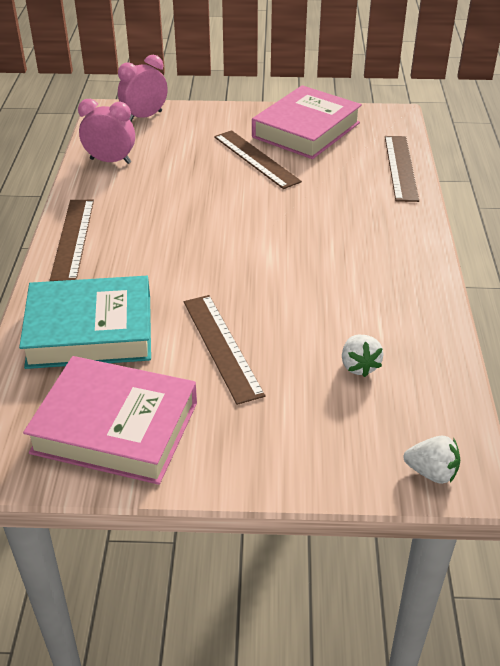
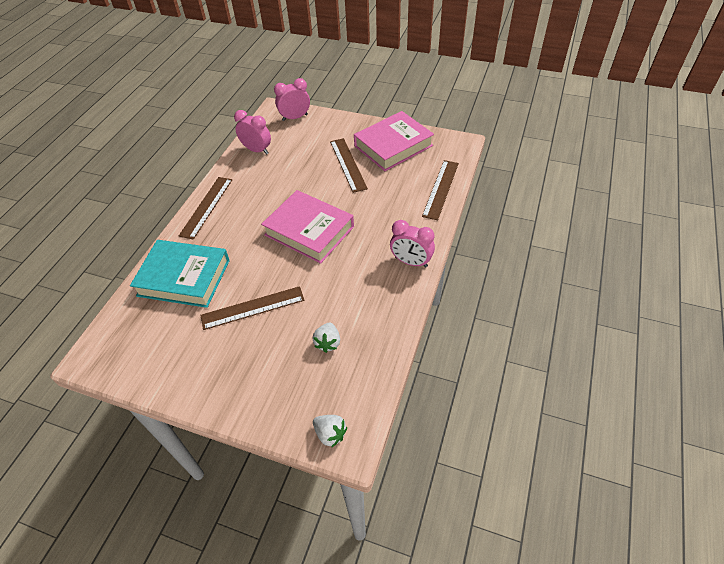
camera: 20 degrees right, 10 degrees up
(115, 427) = (165, 350): pink book -> pink book (309, 231)
(221, 347) = (252, 307): brown ruler -> brown ruler turned 75 degrees clockwise
(413, 253) = (411, 262): none -> pink clock

